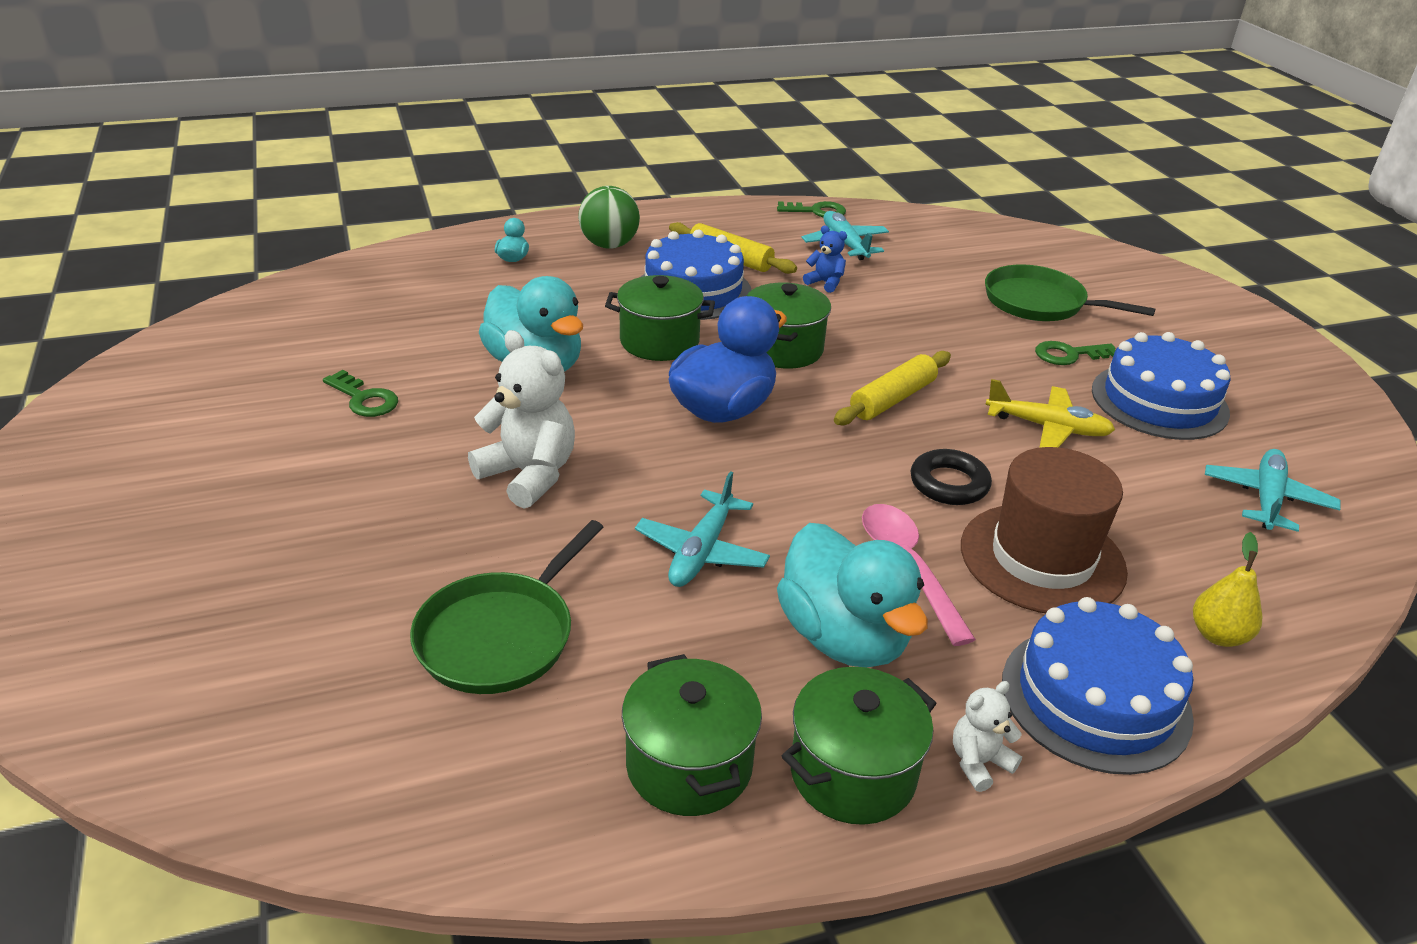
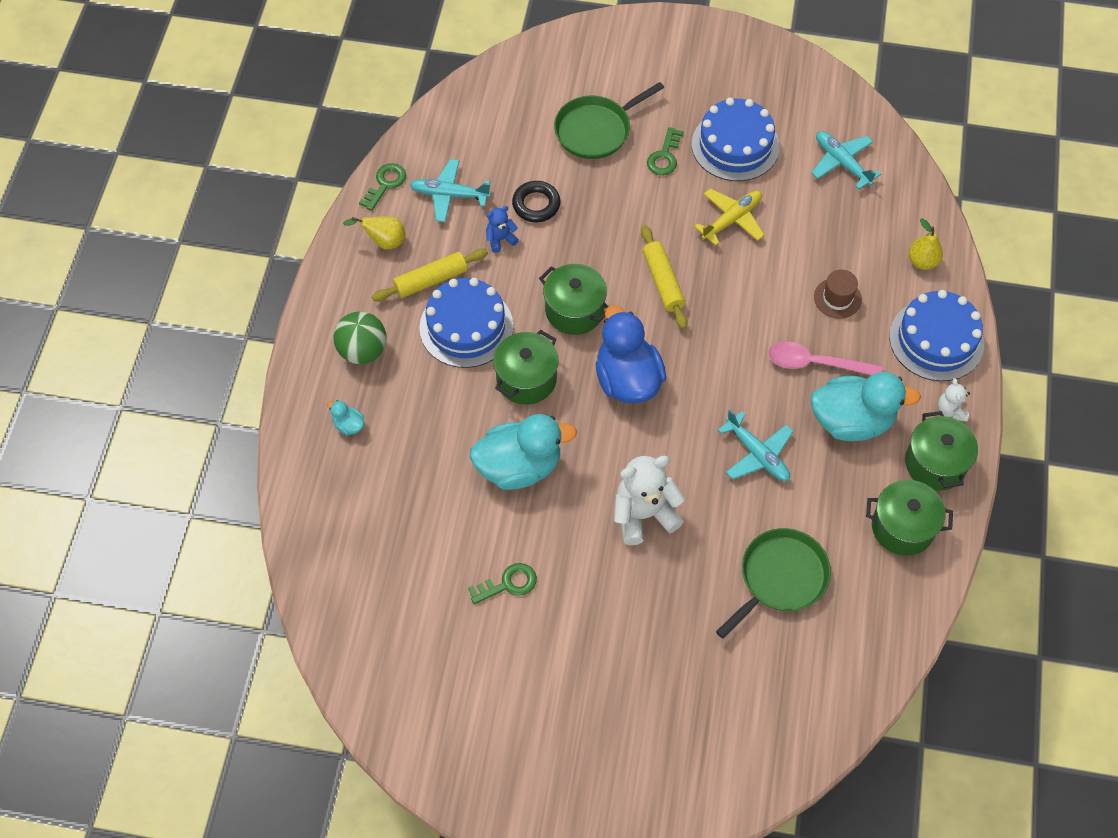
camera: 60 degrees left, 25 degrees up
(500, 636) = (780, 577): green pan -> green pan turned 105 degrees counterclockwise
(749, 226) = (384, 241): none -> yellow pear
(949, 484) = (758, 302): black ring -> black ring (536, 204)
(1042, 558) = (837, 298): brown hat -> brown hat, size x0.51

